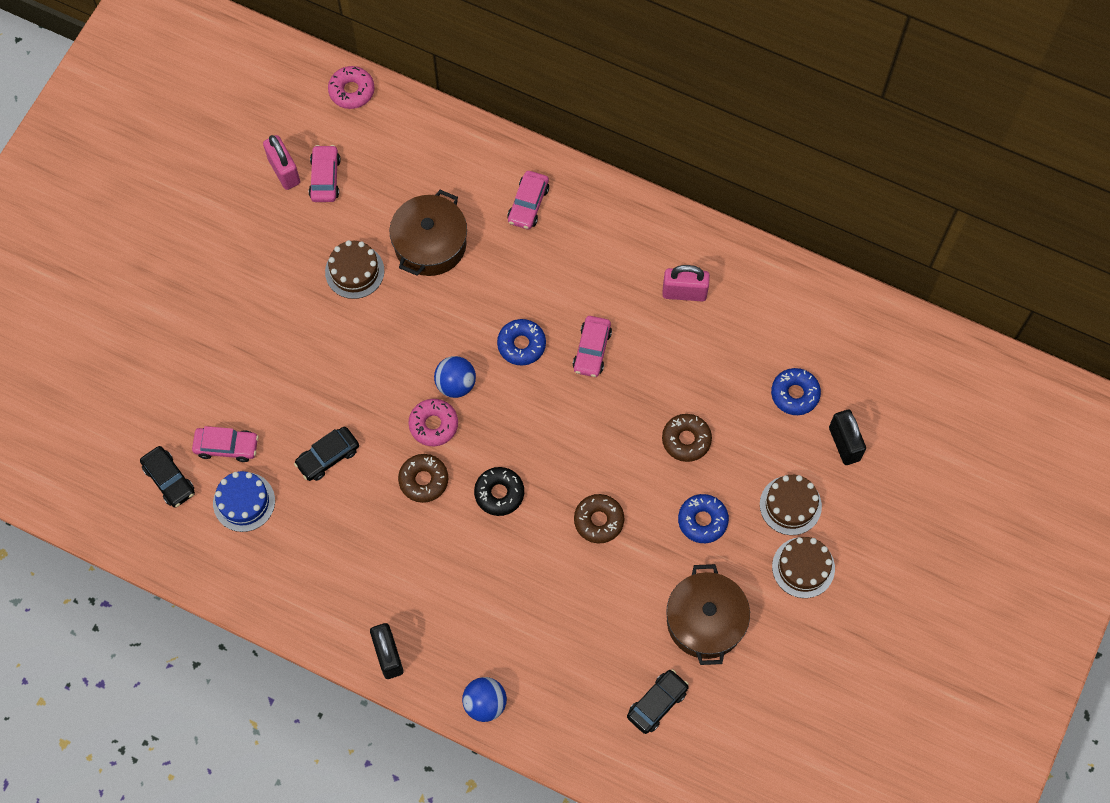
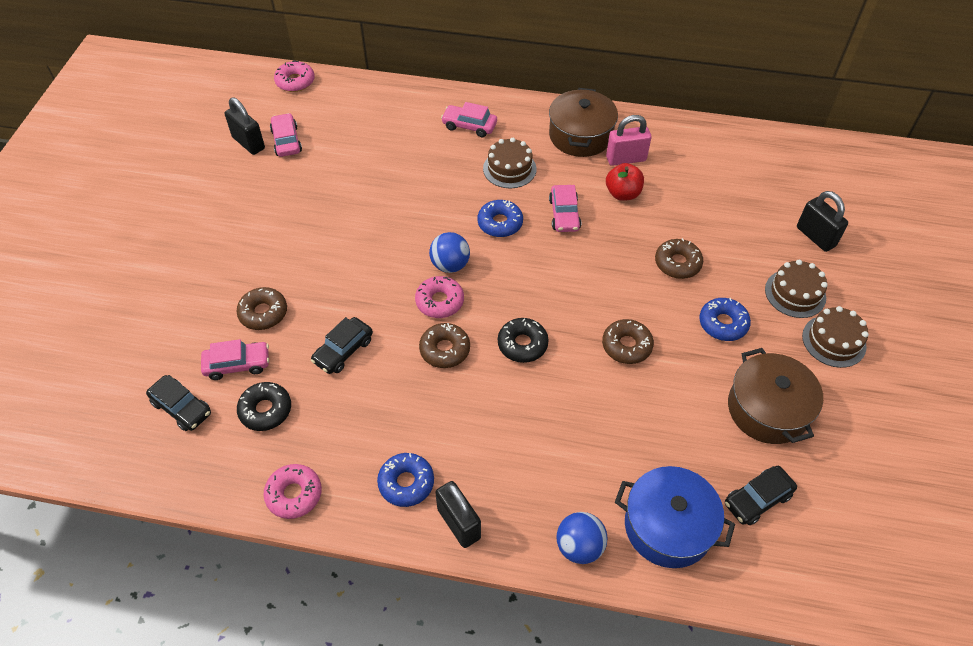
camera: 15 degrees left, 15 degrees down
(244, 502) = (265, 410): blue cake -> black donut
(253, 591) = (294, 494): none -> pink donut
(261, 395) = (263, 313): none -> brown donut
(284, 171) = (248, 143): pink padlock -> black padlock
(354, 271) = (330, 200): brown cake -> brown cake (509, 169)
(430, 244) = (393, 168): brown pot -> brown pot (580, 135)
(528, 204) = (469, 126): pink car -> pink car turned 105 degrees clockwise
(568, 706) = (668, 526): none -> blue pot
(657, 703) = (757, 499): black car -> black car turned 150 degrees counterclockwise
(663, 338) = (622, 193): none -> red apple
(795, 394) = (754, 210): blue donut -> blue donut (406, 483)

